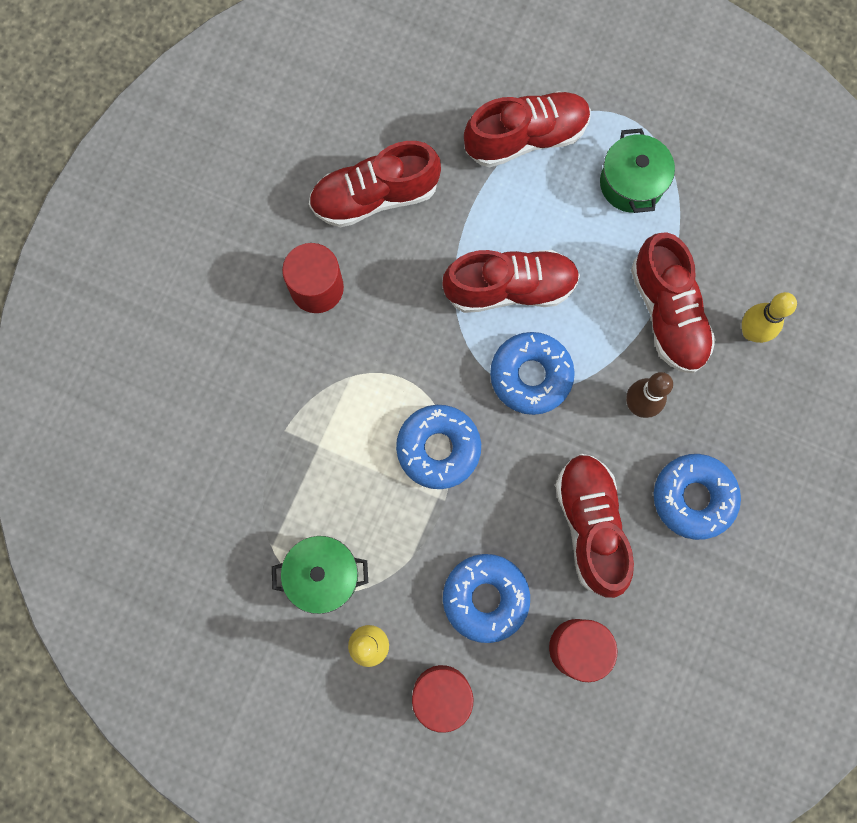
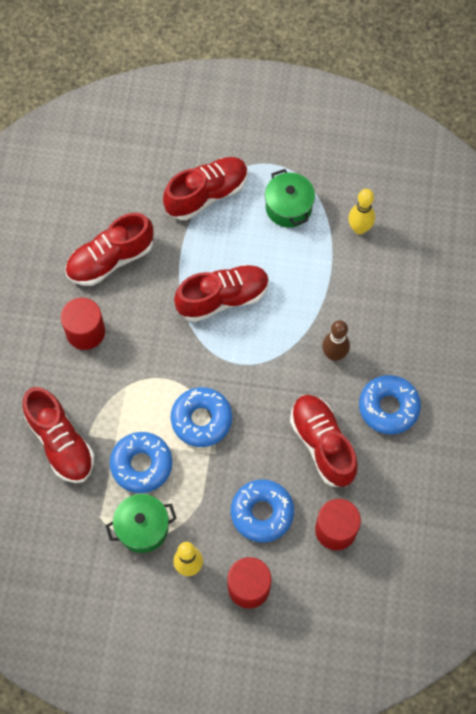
camera: 15 degrees left, 10 degrees down
(530, 376) = (253, 354): blue donut -> blue donut (141, 465)
(667, 313) = (337, 288): red shoe -> red shoe (60, 442)
(751, 332) = (398, 286): yellow bowling pin -> yellow bowling pin (359, 228)

